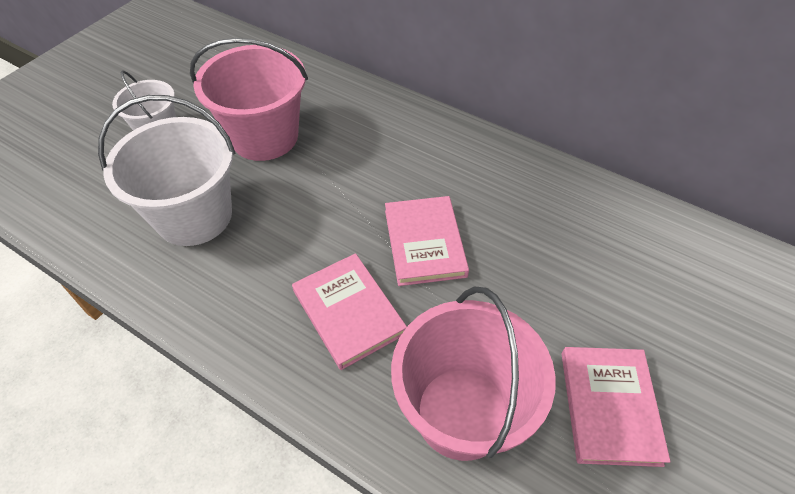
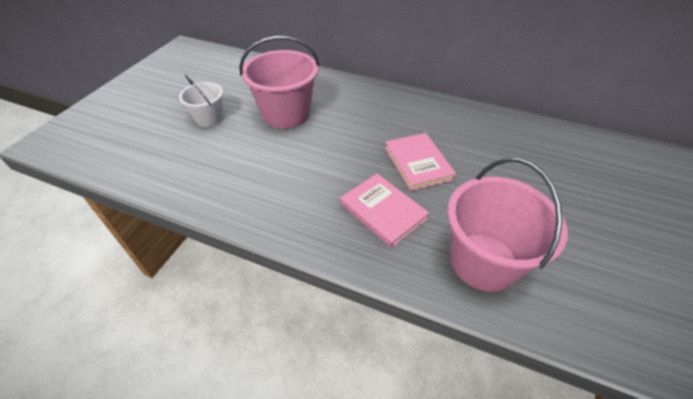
camera: 10 degrees left, 5 degrees down
(194, 216) = (253, 167): white bucket -> none
(609, 406) = (576, 243): pink book -> none

